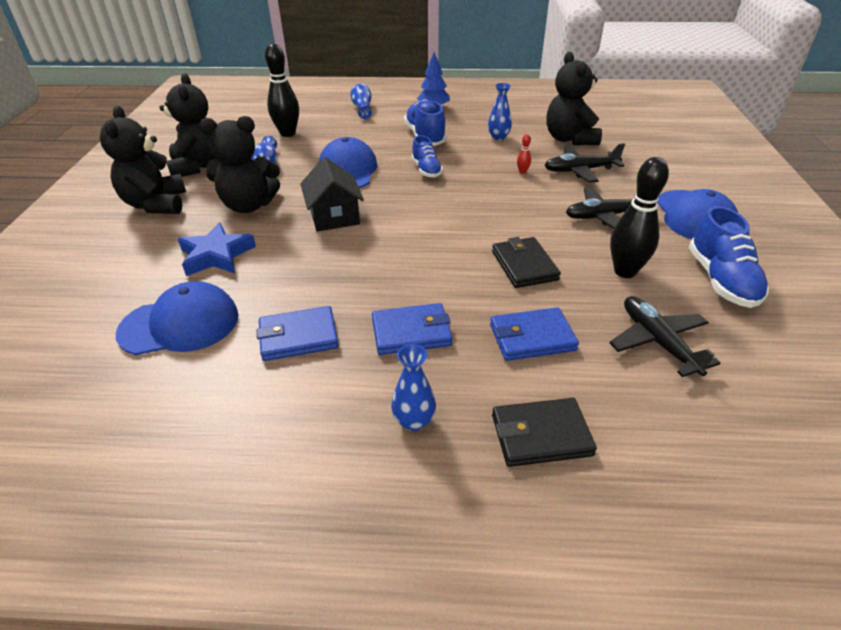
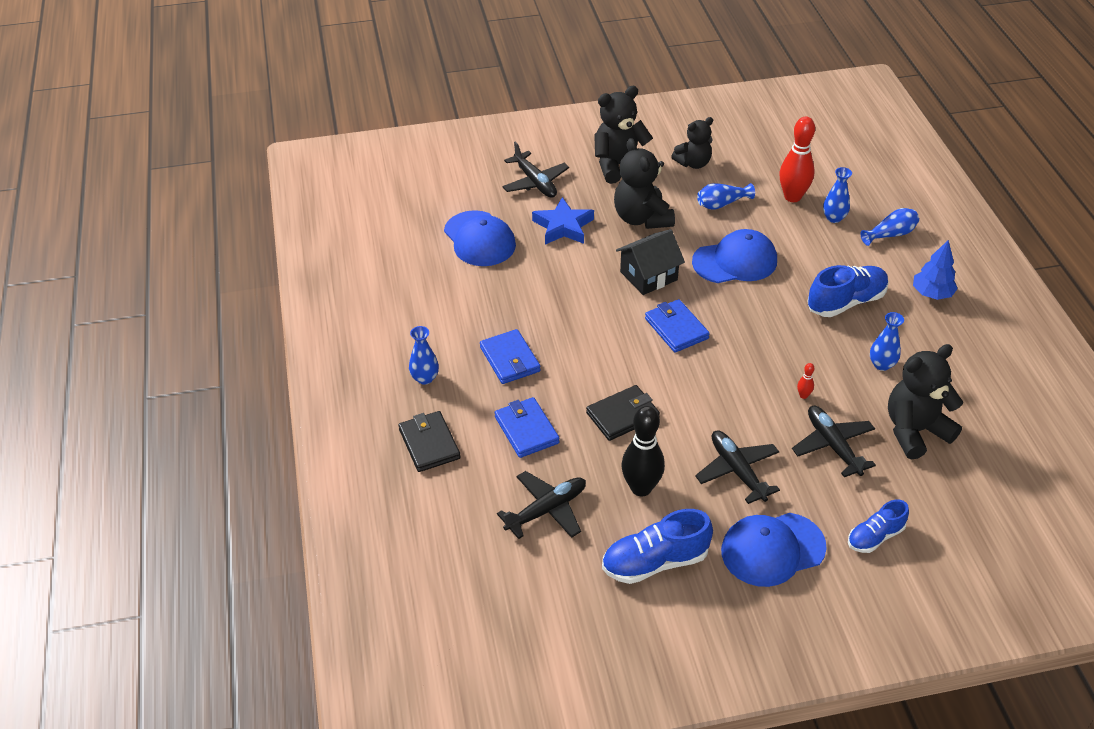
camera: 75 degrees right, 5 degrees up
(122, 262) = (535, 182): none -> black plane
(198, 166) = (693, 163): black teddy bear -> black teddy bear, size x0.66
(288, 133) = (792, 197): black bowling pin -> red bowling pin
(298, 337) = (486, 301): blue wallet -> blue wallet (676, 328)
(327, 123) = (834, 218): none -> blue vase
(426, 170) = (767, 318): blue shoe -> blue shoe (875, 537)

